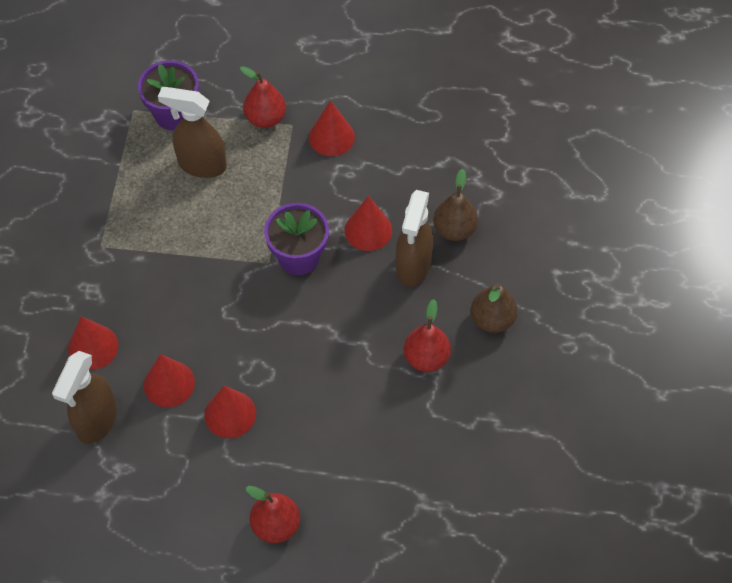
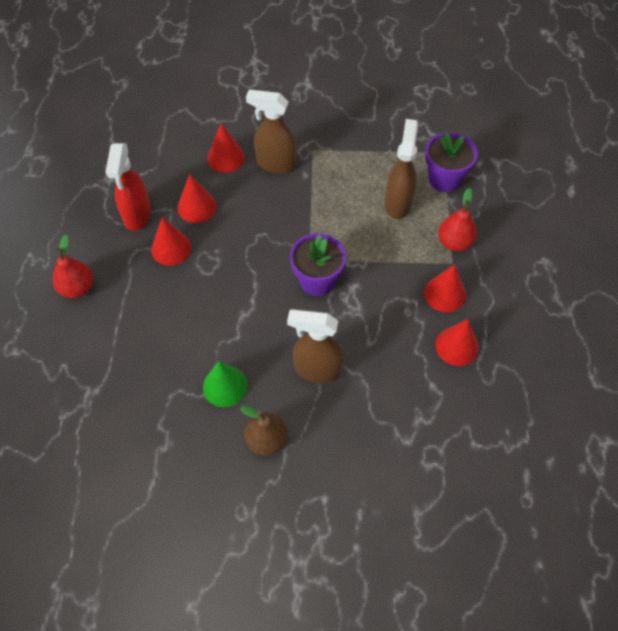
camera: 85 degrees right, 0 degrees up
(96, 421) = (166, 168): brown spray bottle -> brown spray bottle (275, 164)
(171, 455) = (137, 215): none -> red spray bottle
(368, 230) = (350, 330): red cone -> red cone (457, 346)
(426, 358) = (225, 386): red pear -> green cone
(454, 230) = (360, 402): brown pear -> none

